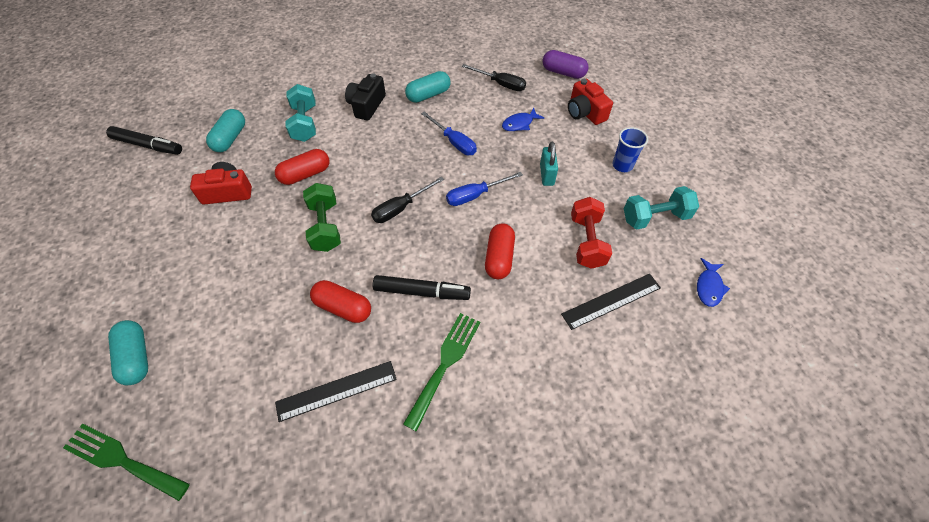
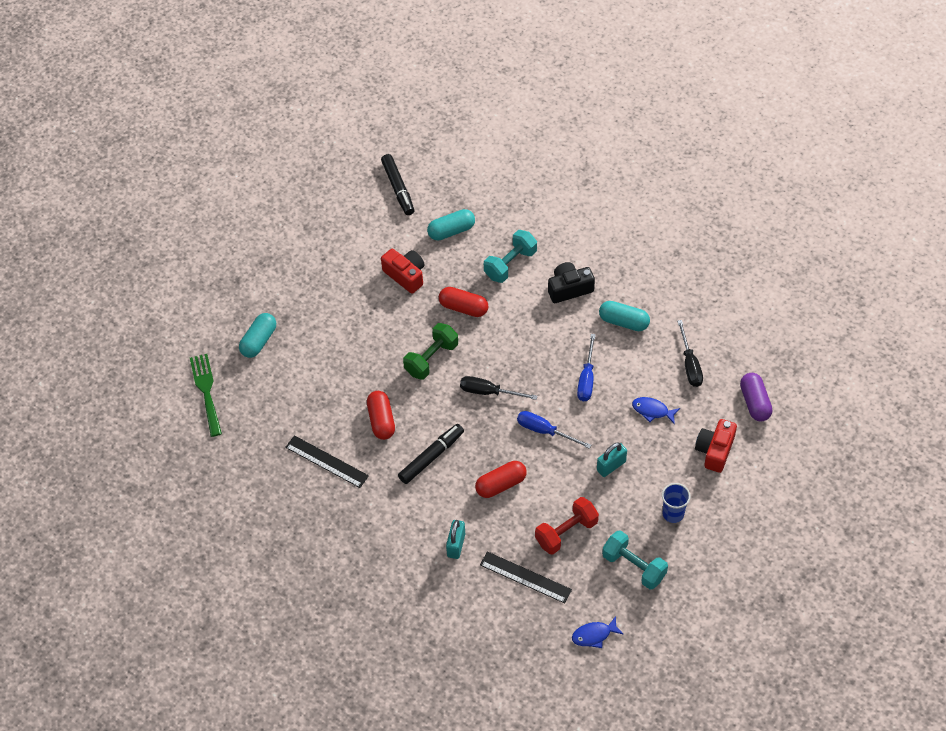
camera: 55 degrees right, 0 degrees up
(422, 292) = (431, 457): black marker -> black marker turned 105 degrees counterclockwise
(445, 363) = (392, 507): green fork -> none
(533, 335) = (456, 545): none -> turquoise padlock

